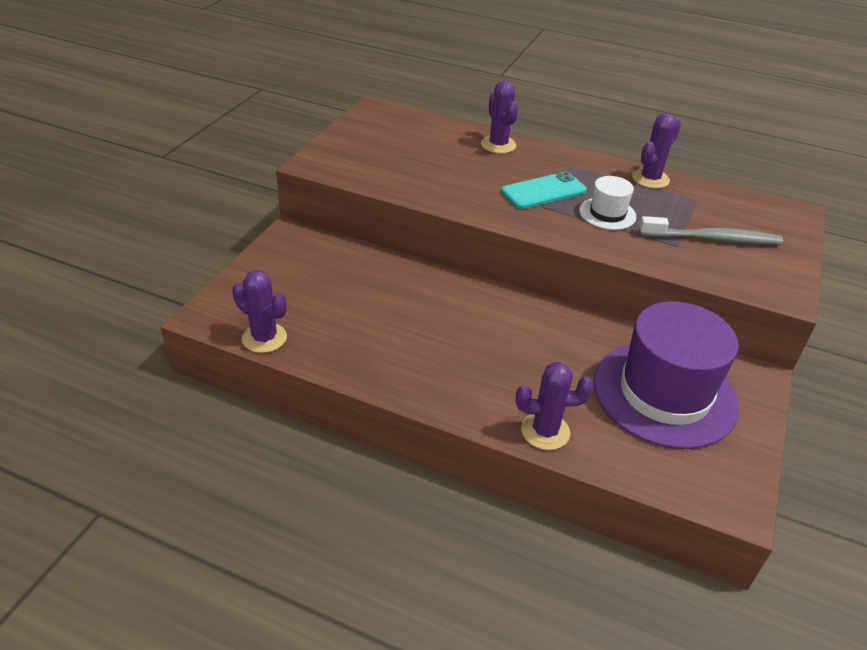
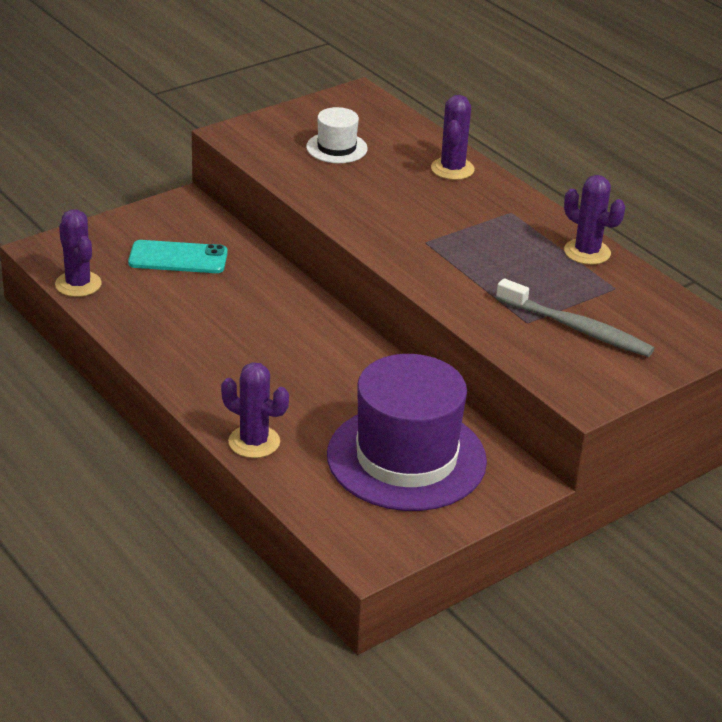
camera: 30 degrees right, 5 degrees down
(543, 191) = (445, 229): turquoise phone -> turquoise phone (178, 258)
(607, 213) = (489, 270): white hat -> white hat (336, 148)
(650, 179) = (587, 252): purple cactus -> purple cactus turned 60 degrees clockwise

